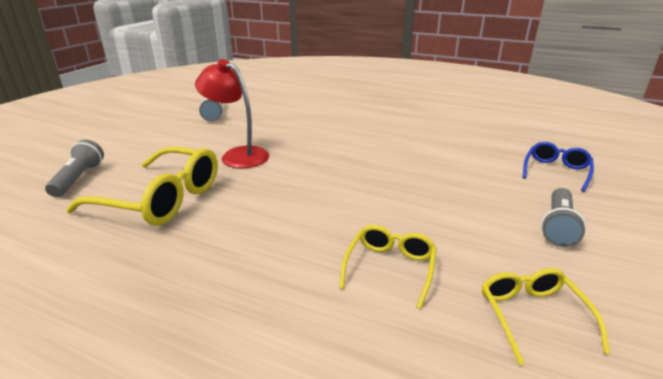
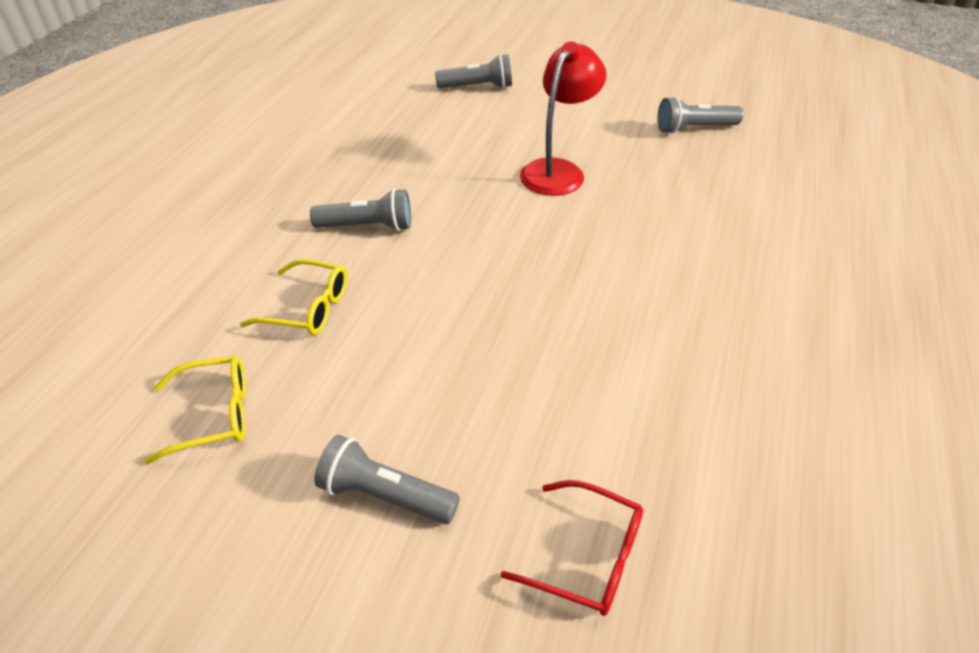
camera: 85 degrees right, 15 degrees up
(163, 199) = (441, 143): yellow glasses -> none
(278, 238) = (368, 226): none -> grey flashlight
(556, 171) = (589, 558): blue glasses -> red glasses

